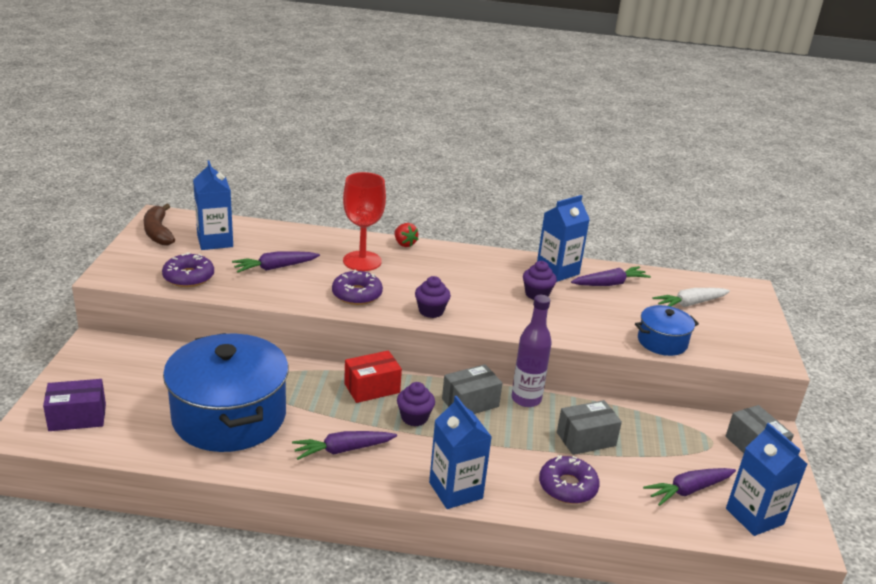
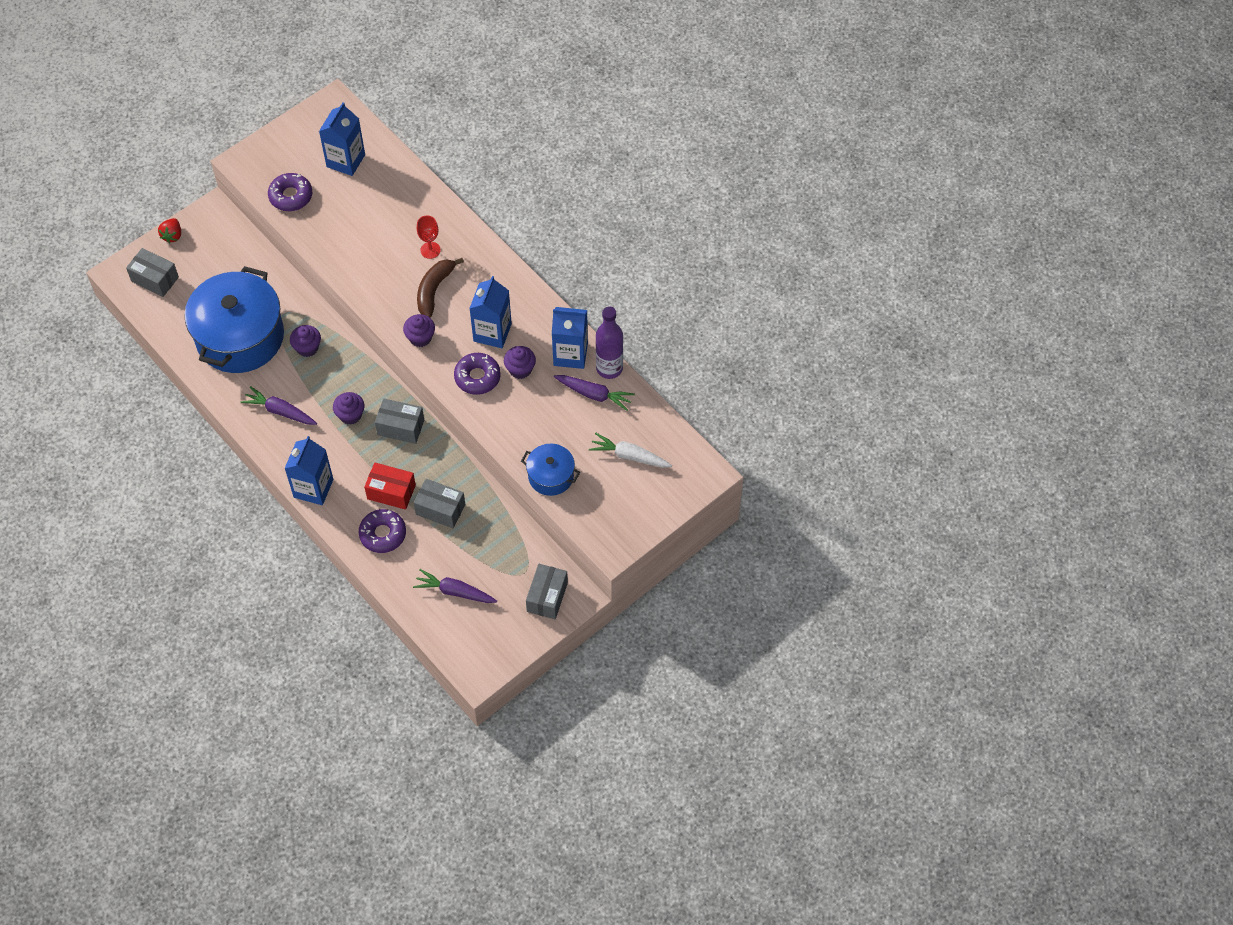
camera: 45 degrees right, 30 degrees up
(77, 417) = (155, 279): purple box -> grey box
(158, 232) = (315, 125): brown banana -> brown banana (434, 290)
(275, 268) = (359, 220): purple carrot -> none
(310, 392) = (307, 348): none -> purple cupcake
(357, 294) = (387, 287): purple donut -> purple donut (477, 377)
(362, 261) = (430, 250): red goblet -> red goblet, size x0.55
(372, 388) = (350, 370): red box -> red box (391, 492)
(404, 244) = (486, 247): red strawberry -> red strawberry (172, 235)
(526, 399) = (442, 450): purple bottle -> purple bottle (609, 368)
(754, 516) = (470, 638): blue carton -> blue carton (492, 332)

